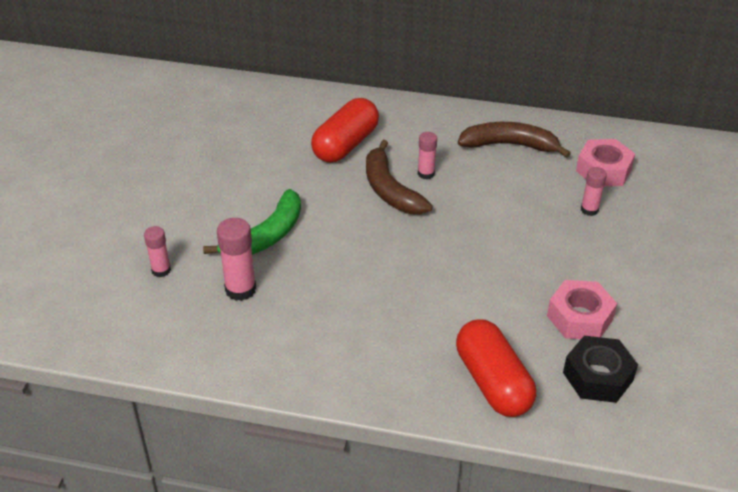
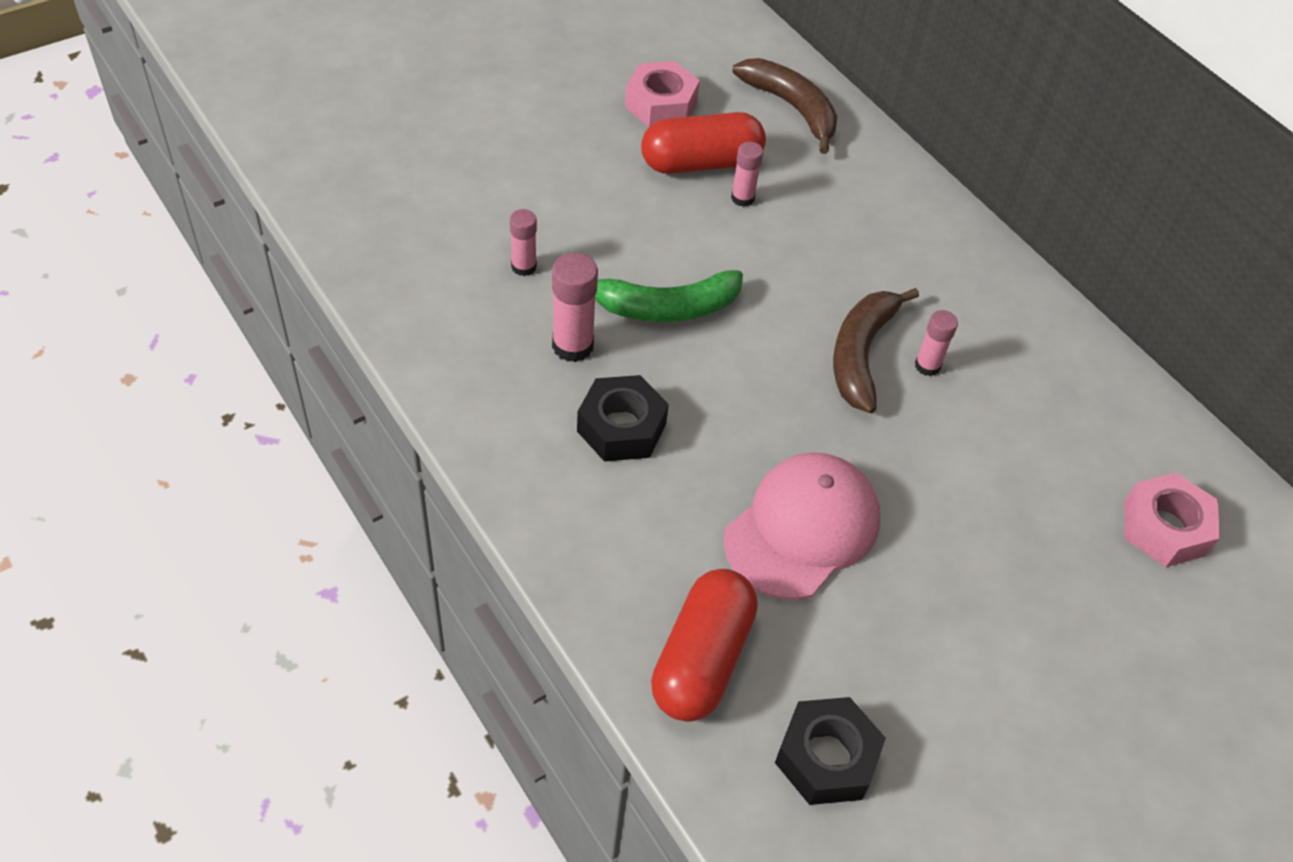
camera: 40 degrees right, 10 degrees up
(318, 309) = (621, 427): none -> black nut
(346, 145) = (876, 265): red capsule -> red capsule (701, 163)
(462, 287) = (802, 528): none -> pink cap
(509, 145) = (1077, 406): brown banana -> brown banana (791, 108)
(580, 317) = (894, 675): pink nut -> pink nut (661, 104)
(589, 210) = (1078, 561): pink glue stick -> pink glue stick (742, 198)

